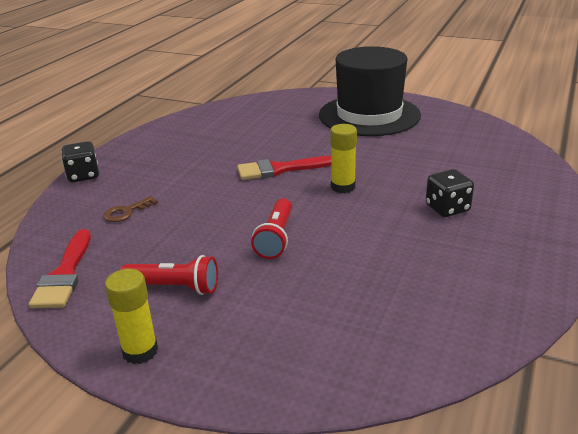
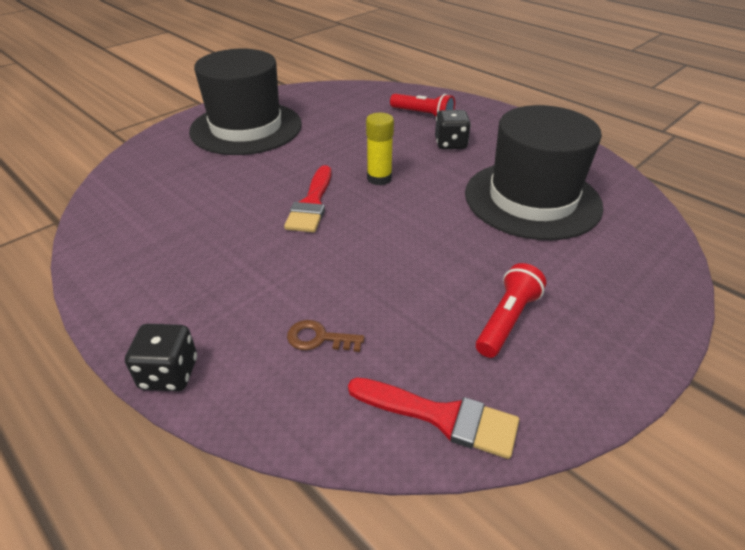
camera: 70 degrees left, 10 degrees up
(126, 212) = (319, 338): brown key -> brown key turned 120 degrees clockwise
(140, 351) = (609, 362): yellow glue stick -> none
(276, 238) = (447, 236): red flashlight -> red flashlight (423, 115)
(379, 275) = (532, 199): none -> black hat

